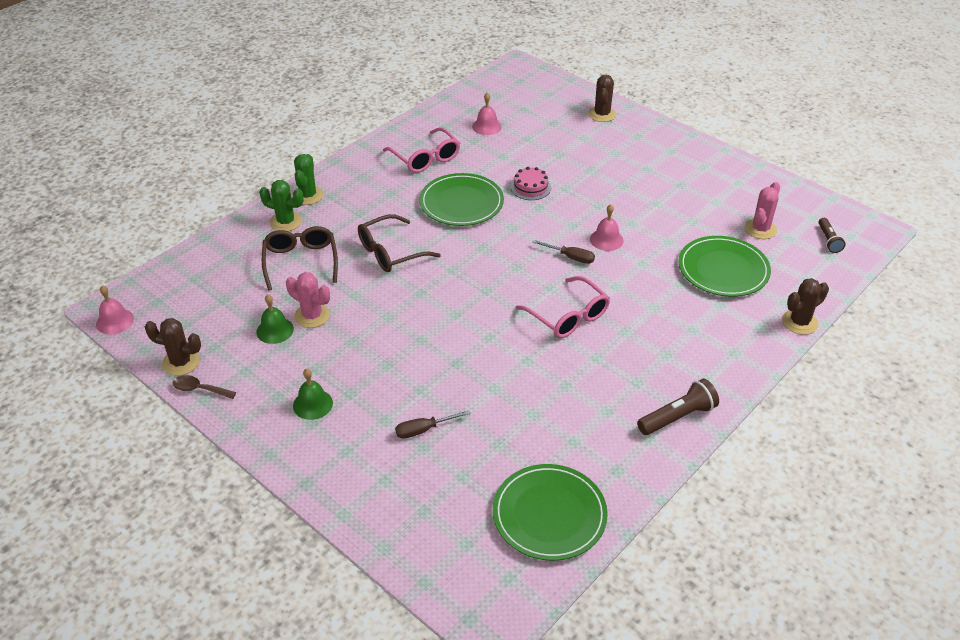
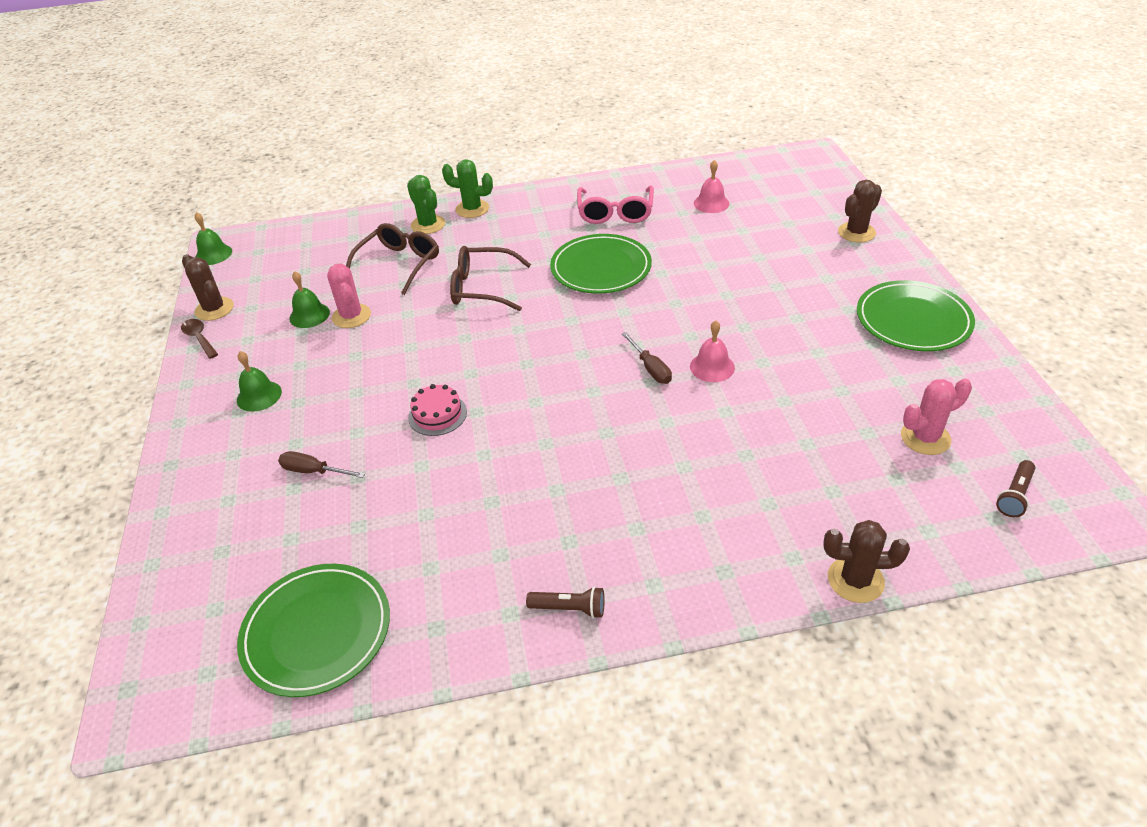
camera: 40 degrees right, 0 degrees up
(115, 321) = (213, 254): pink bell -> green bell
(308, 196) = (472, 209): green cactus -> green cactus turned 60 degrees clockwise
(530, 187) = (689, 279): pink cake -> pink cake (437, 414)
(568, 317) = (577, 430): pink glasses -> none
(678, 417) = (569, 608): brown flashlight -> brown flashlight, size x0.65
(723, 269) = (819, 464): green plate -> green plate (913, 320)

